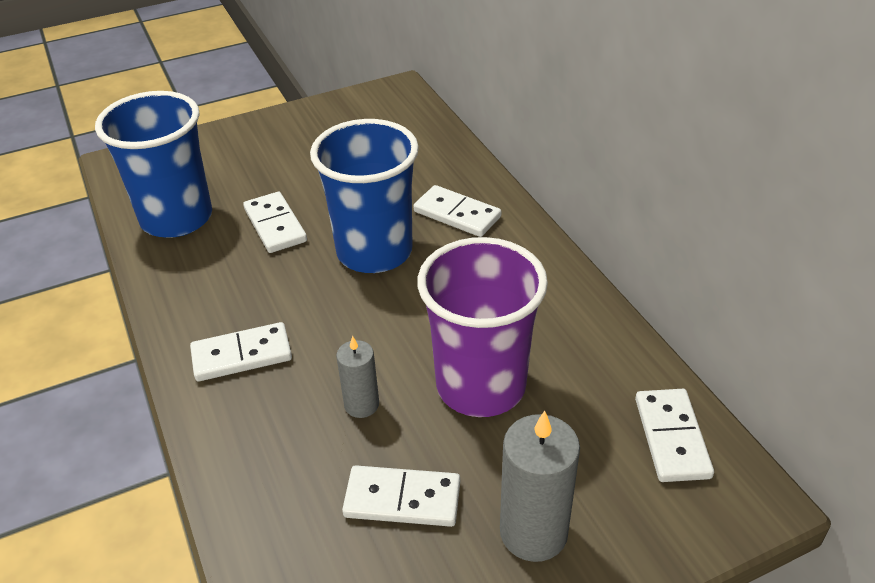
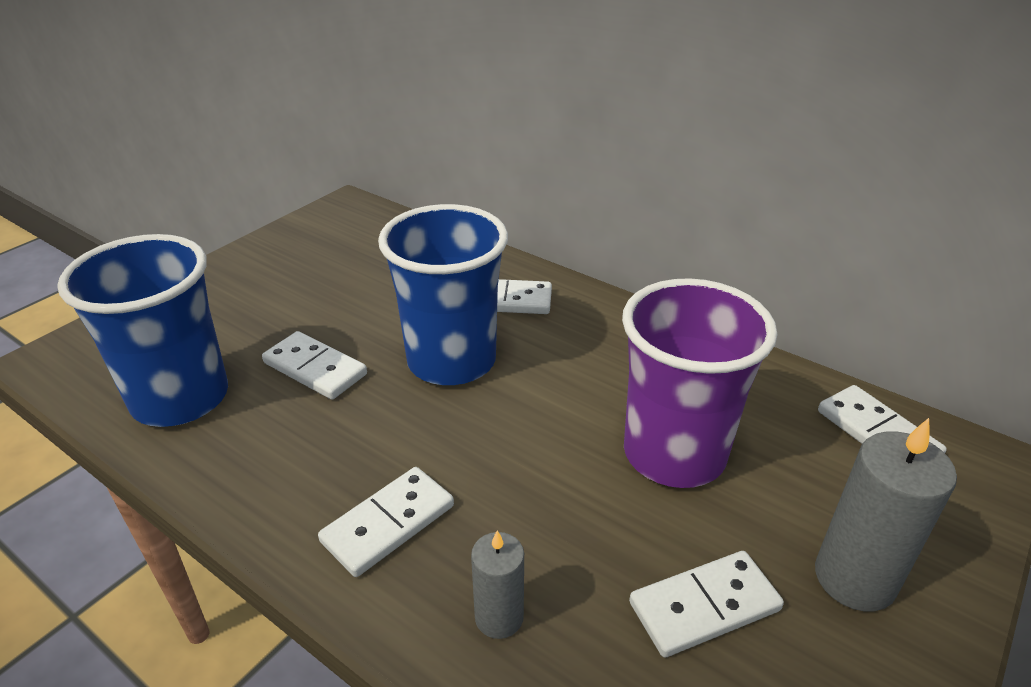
camera: 30 degrees left, 5 degrees down
(361, 404) = (572, 522): grey candle -> grey candle (499, 617)

